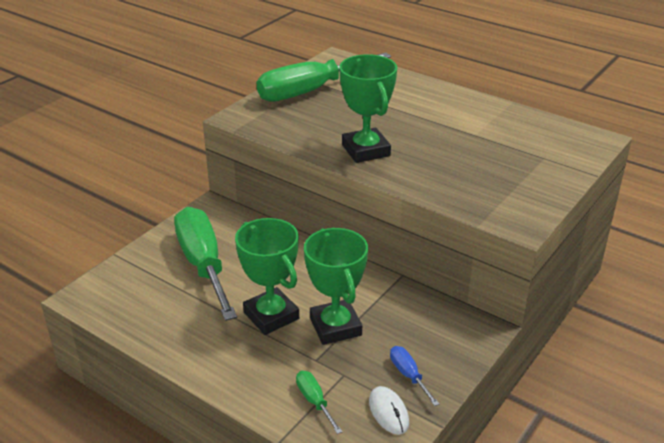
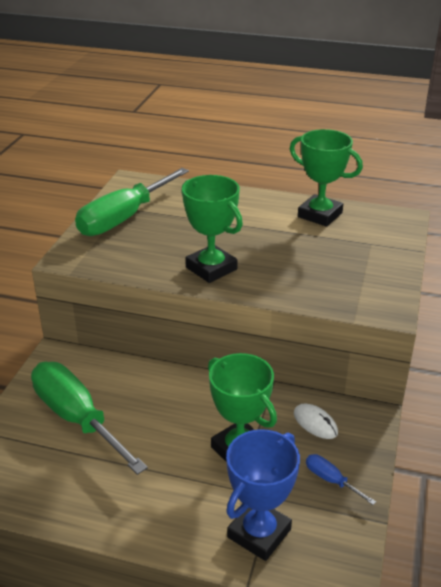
camera: 20 degrees left, 0 degrees up
(271, 316) = (172, 455): green trophy -> green trophy (320, 215)
(314, 401) = (259, 533): green screwdriver -> blue trophy
(388, 412) = (332, 523): white mouse -> white mouse (315, 423)

